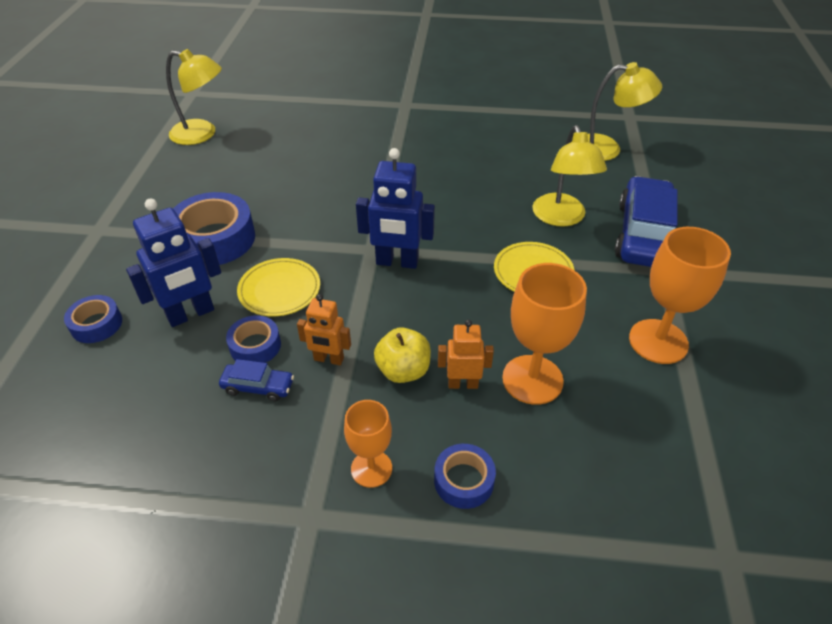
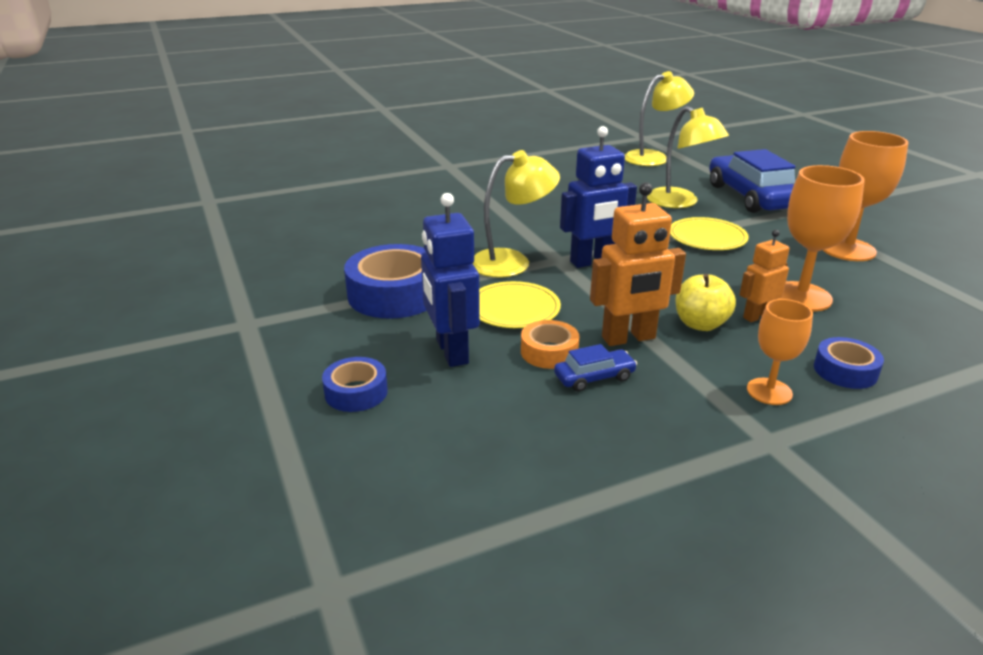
camera: 30 degrees left, 15 degrees down
(191, 314) = (451, 352): blue robot -> blue robot turned 135 degrees clockwise
(202, 134) = (266, 227): yellow lamp -> yellow lamp (512, 262)
(255, 346) = (549, 352): blue tape -> orange tape
(328, 359) = (629, 338): orange robot -> orange robot, size x1.65

